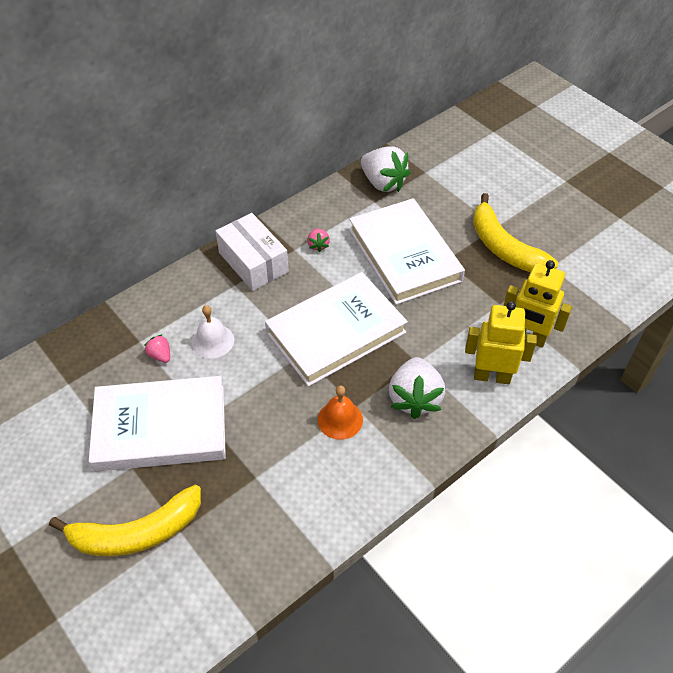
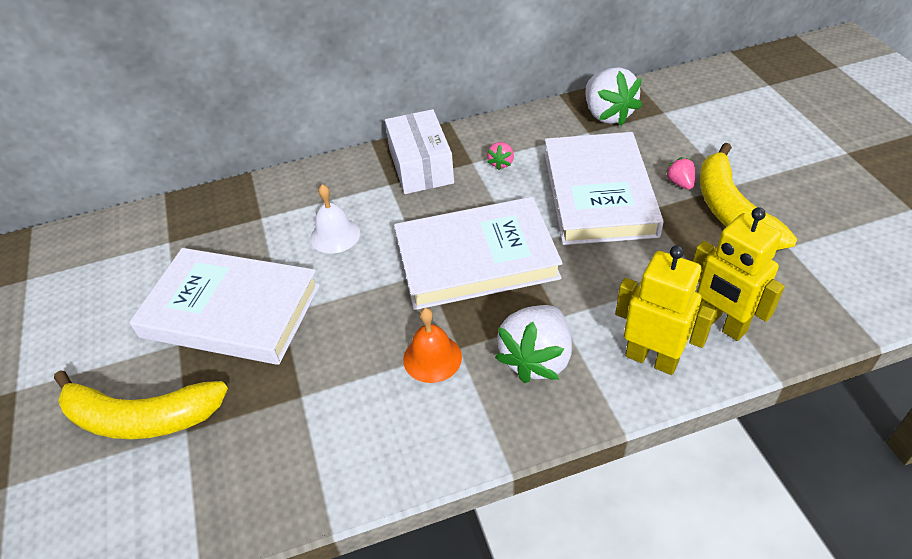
camera: 25 degrees right, 5 degrees down
(160, 355) = (273, 236): pink strawberry -> pink strawberry (680, 183)

